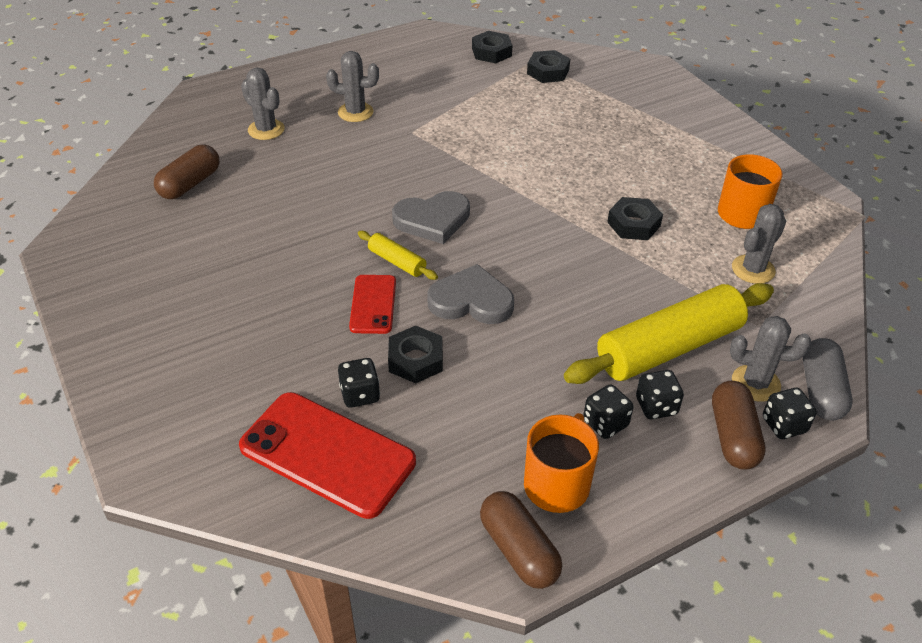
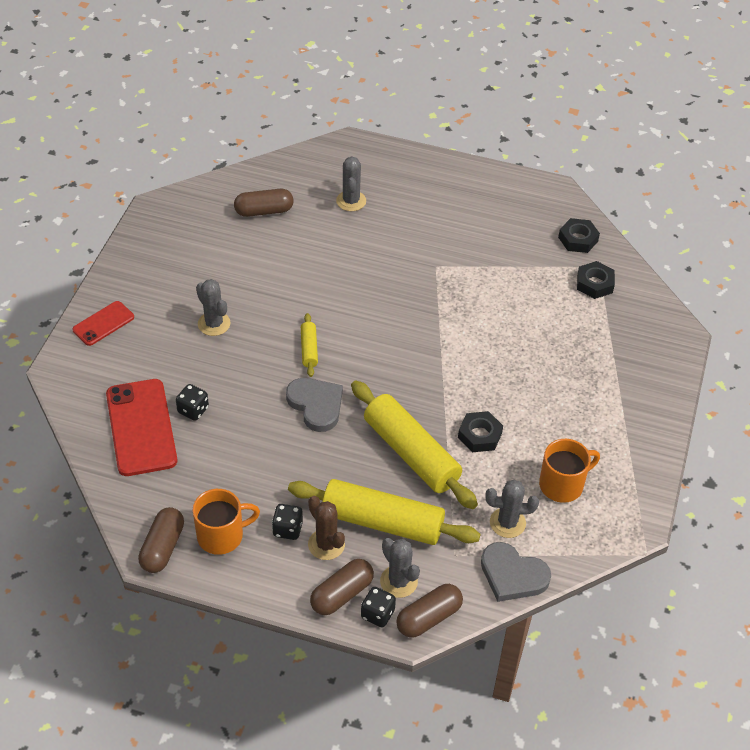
camera: 45 degrees right, 5 degrees up
(355, 112) = (420, 226): grey cactus -> grey cactus (214, 324)
(373, 304) = (263, 365): red phone -> red phone (103, 324)
(416, 360) = (243, 414): black nut -> none
(432, 220) = (364, 338): grey heart -> grey heart (512, 575)
(606, 277) = (411, 453): none -> yellow rolling pin
(656, 406) = (326, 544): black dice -> brown cactus
(821, 390) = (429, 618): grey capsule -> brown capsule

